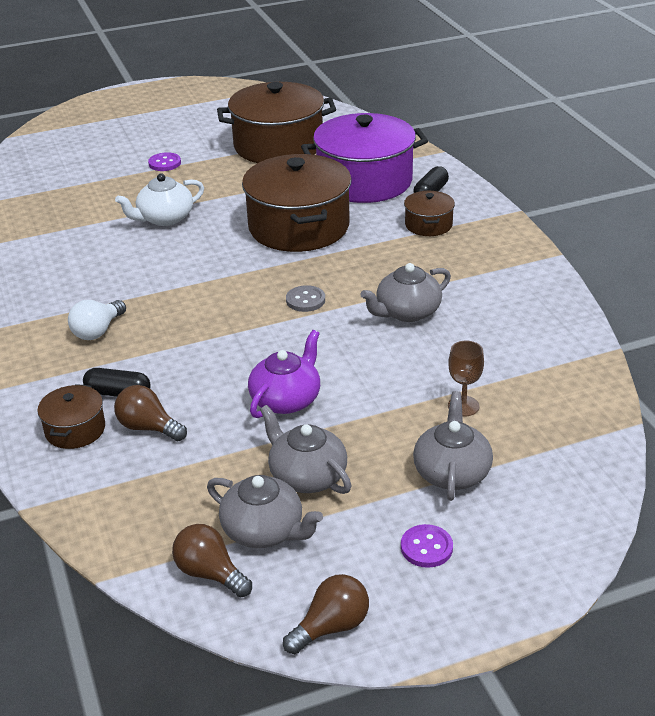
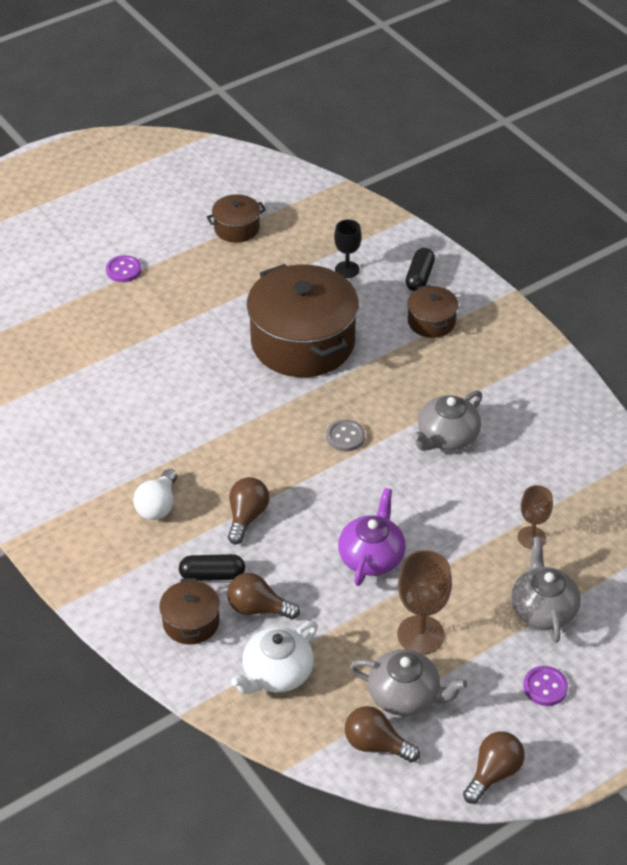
camera: 15 degrees left, 10 degrees up
(164, 218) = (159, 349): white teapot -> white teapot (276, 673)
(177, 351) = (246, 517): none -> brown light bulb
(278, 145) = (236, 228): brown pot -> brown pot, size x0.47
(307, 476) = (420, 635): grey teapot -> brown goblet
(364, 181) = (347, 269): purple pot -> black goblet

